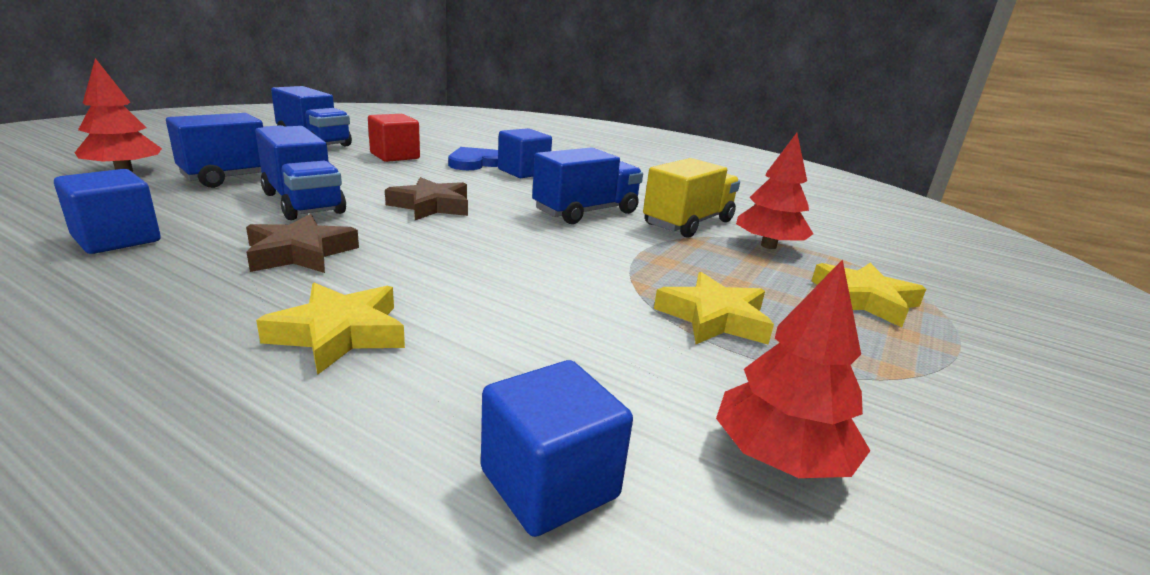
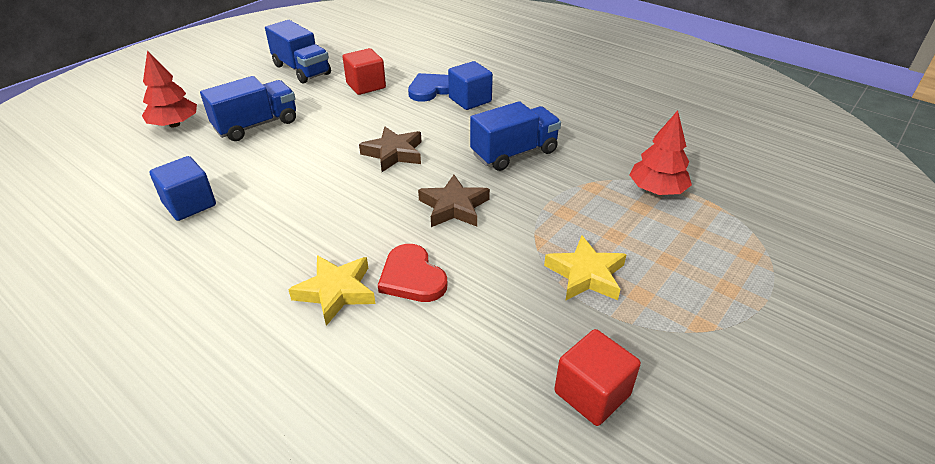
camera: 10 degrees right, 15 degrees up
(300, 253) = (305, 214): brown star -> brown star (454, 207)
(303, 203) = (301, 156): blue truck -> none
(463, 318) = (412, 277): none -> red heart
(549, 483) = (452, 406): blue cube -> none
(688, 223) = (597, 163): yellow truck -> none
(780, 457) = (592, 393): red tree -> red cube
(863, 300) = (711, 253): yellow star -> none

